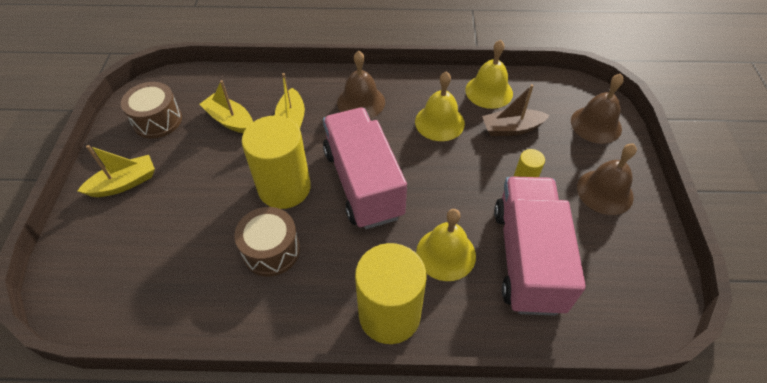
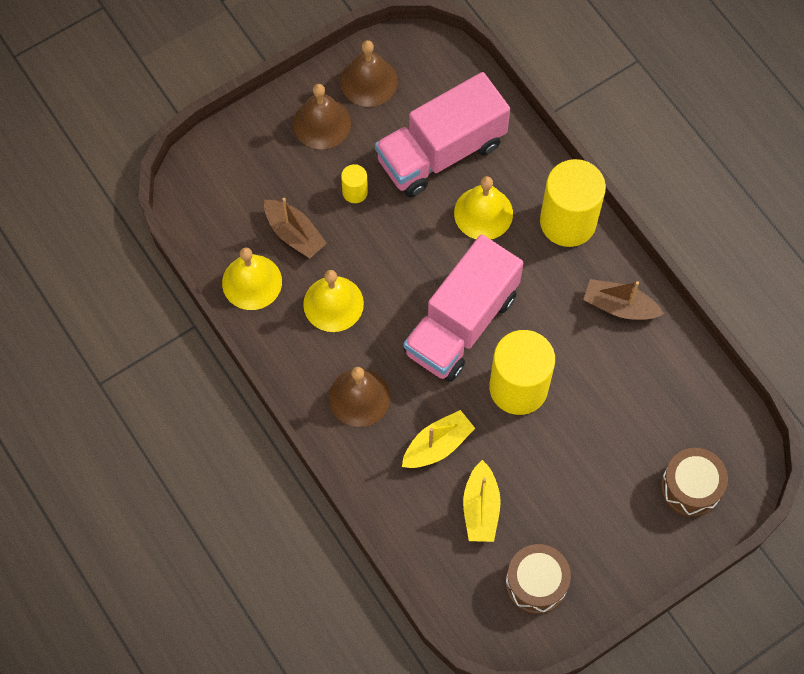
camera: 125 degrees left, 15 degrees up
(124, 183) = (625, 537): yellow boat -> none
(271, 250) = (585, 348): brown drum -> brown drum (690, 487)
(280, 301) = (619, 306): none -> brown boat
(596, 124) = (233, 163): brown bell -> brown bell (368, 81)

